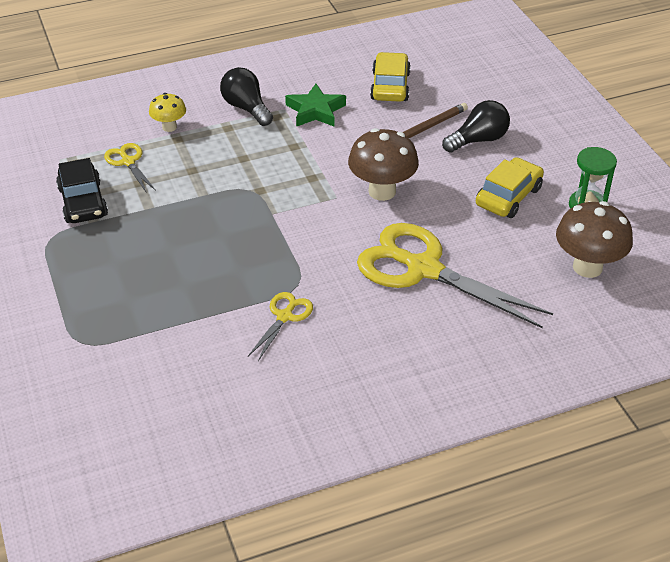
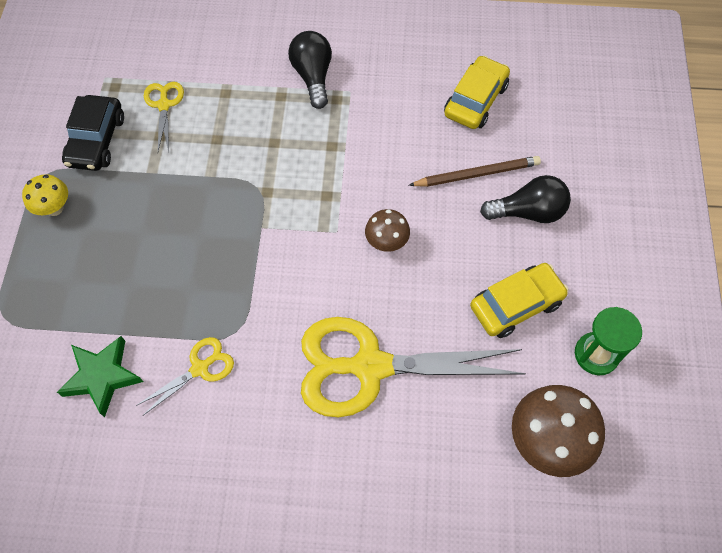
camera: 25 degrees right, 20 degrees up
(169, 127) = (226, 74): yellow mushroom -> yellow mushroom (54, 208)
(315, 111) = (379, 106): green star -> green star (102, 376)
(382, 191) = (386, 243): brown mushroom -> brown mushroom, size x0.57
(423, 269) = (370, 366): yellow scissors -> yellow scissors turned 60 degrees counterclockwise

